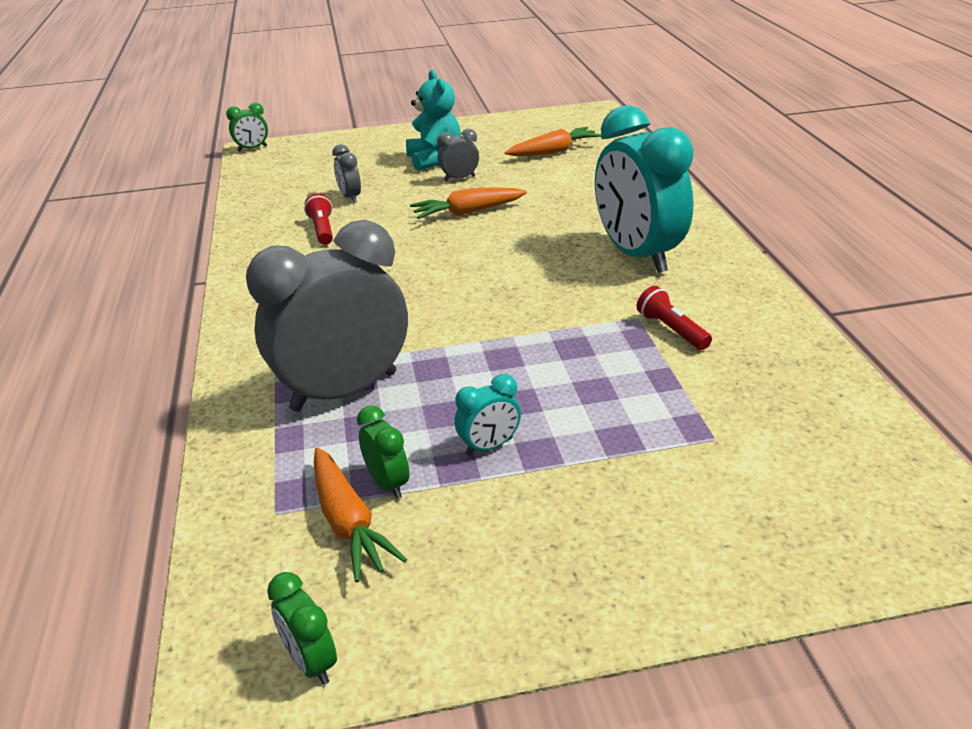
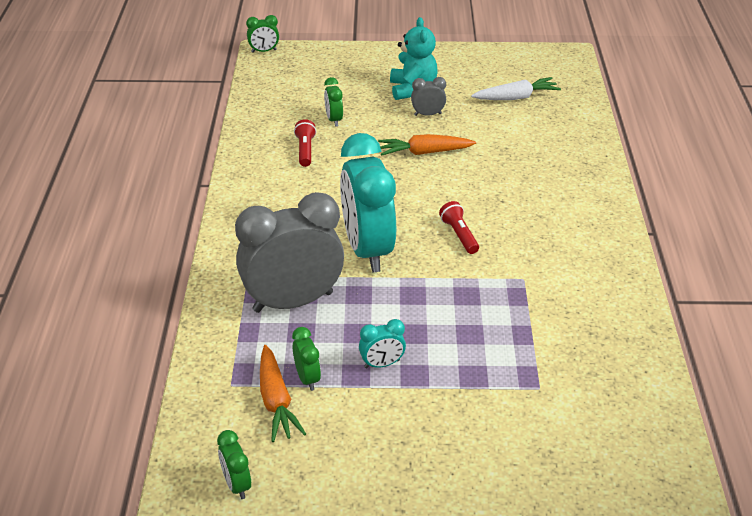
camera: 10 degrees right, 5 degrees up
(350, 197) = (334, 120): grey clock -> green clock
(554, 151) = (516, 97): orange carrot -> white carrot
(637, 255) = (545, 220): turquoise clock -> turquoise clock (367, 250)
(671, 330) = (545, 294): red flashlight -> red flashlight (459, 235)

